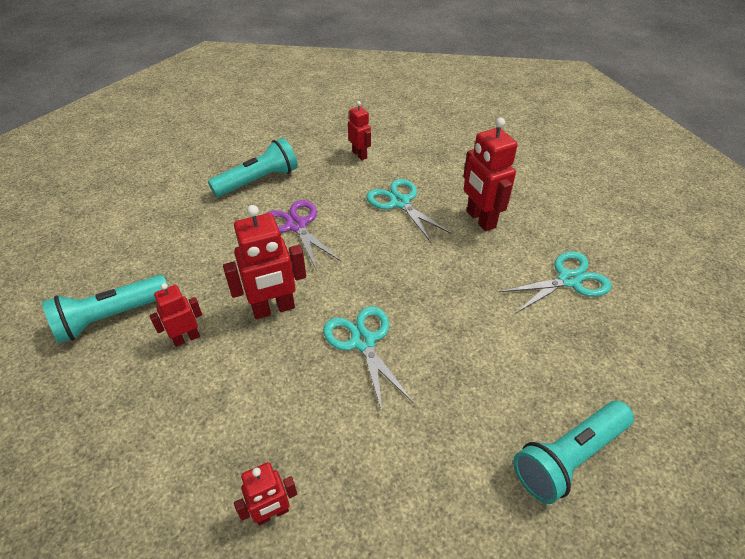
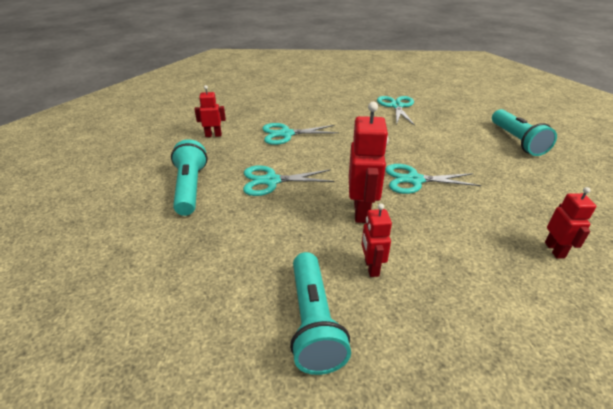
camera: 65 degrees left, 10 degrees down
(296, 225) = (271, 181): purple scissors -> turquoise scissors
(480, 219) = (328, 114): red robot -> none

